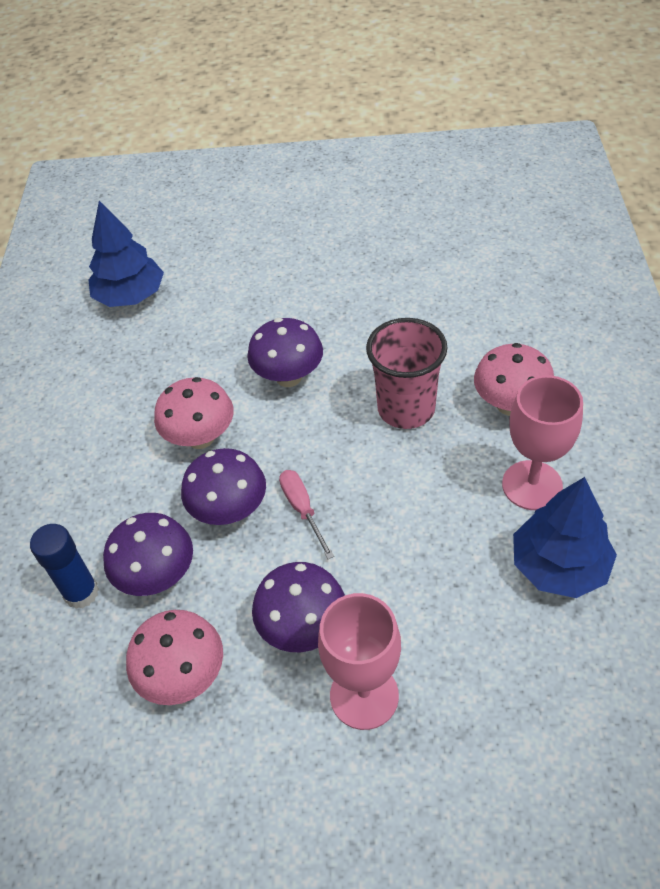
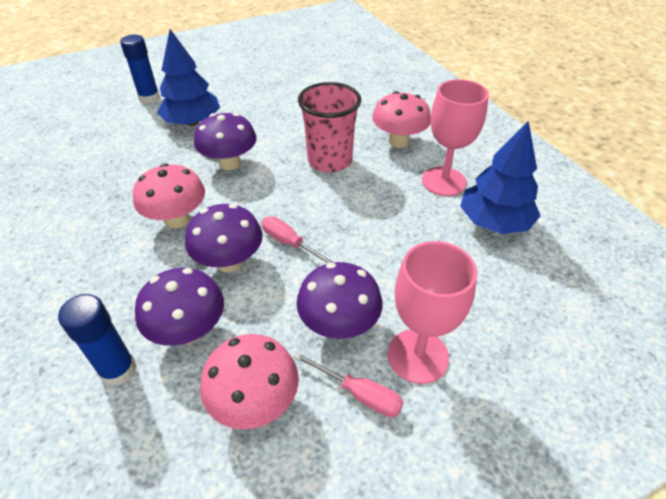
camera: 30 degrees left, 5 degrees down
(131, 296) = (68, 144): blue tree -> blue tree (192, 122)
(241, 249) = (149, 98): none -> blue glue stick
(282, 710) = (359, 393): none -> pink screwdriver

